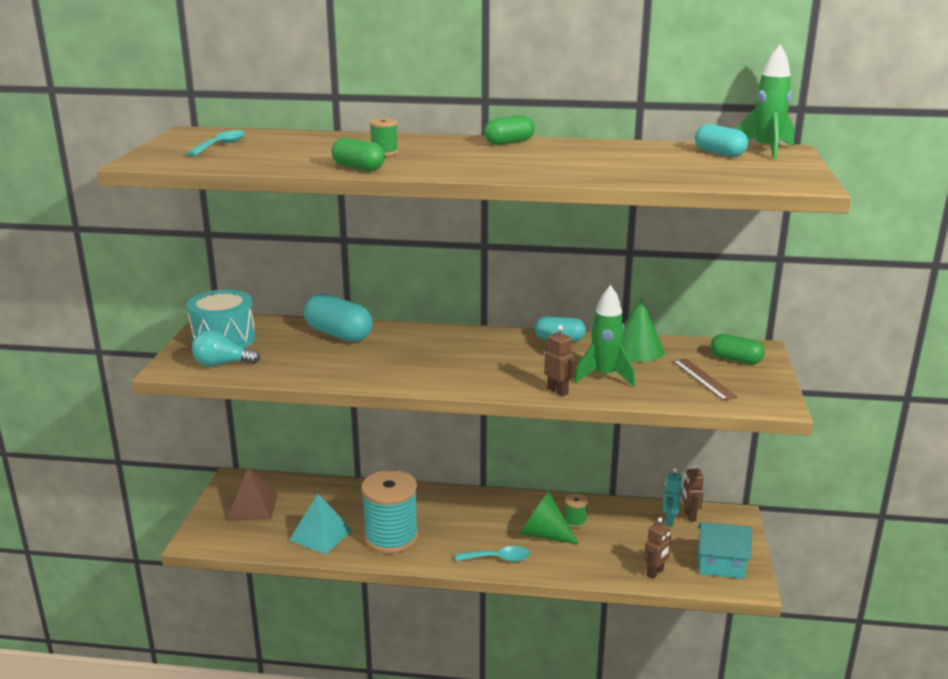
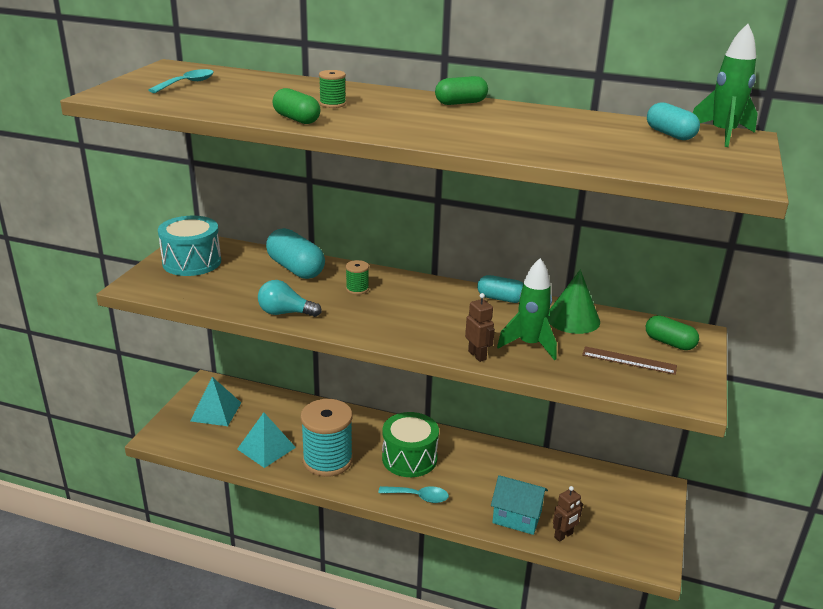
camera: 10 degrees right, 5 degrees up
(222, 364) = (180, 287): turquoise light bulb -> turquoise light bulb (285, 313)
(252, 507) = (216, 411): brown pyramid -> turquoise pyramid
(477, 524) = (409, 458): none -> green drum
(543, 534) = (468, 478): green cone -> none
(575, 521) = (502, 469): green spool -> green spool (357, 289)
(669, 520) = (594, 482): turquoise robot -> none
(689, 516) = (615, 480): brown robot -> none
(704, 379) = (629, 360): brown ruler -> brown ruler turned 60 degrees counterclockwise
(720, 565) = (631, 537): turquoise house -> turquoise house (517, 517)

